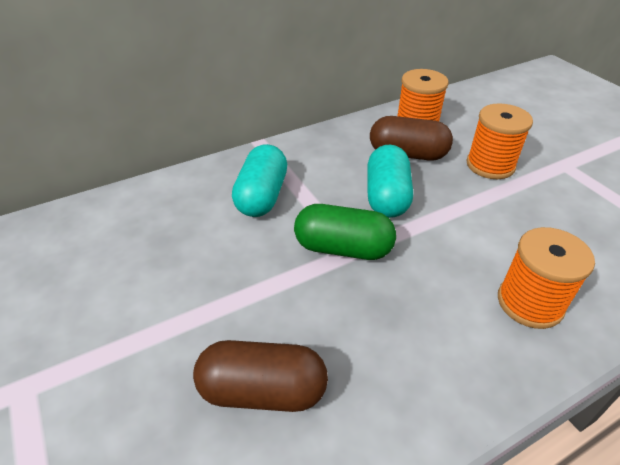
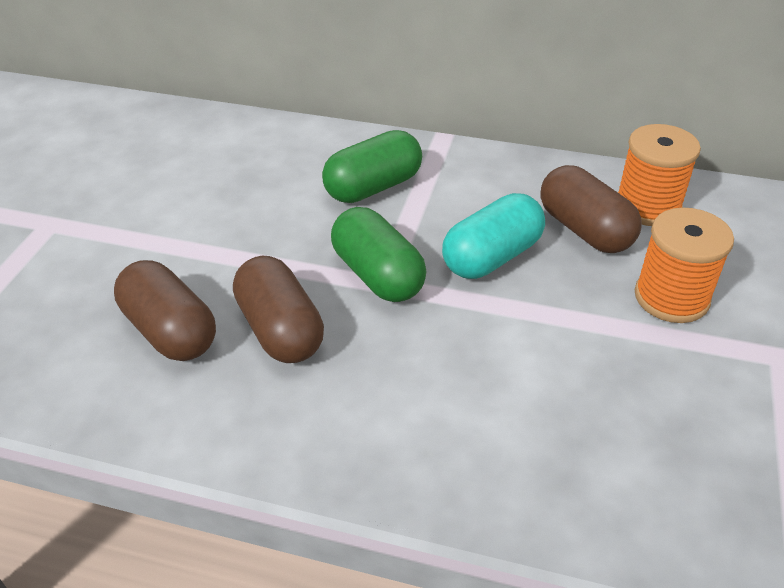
camera: 45 degrees right, 0 degrees up
(262, 196) = (373, 187): turquoise capsule -> green capsule
(336, 327) = (280, 330): none -> brown capsule
(530, 303) = (481, 441): orange spool -> none

